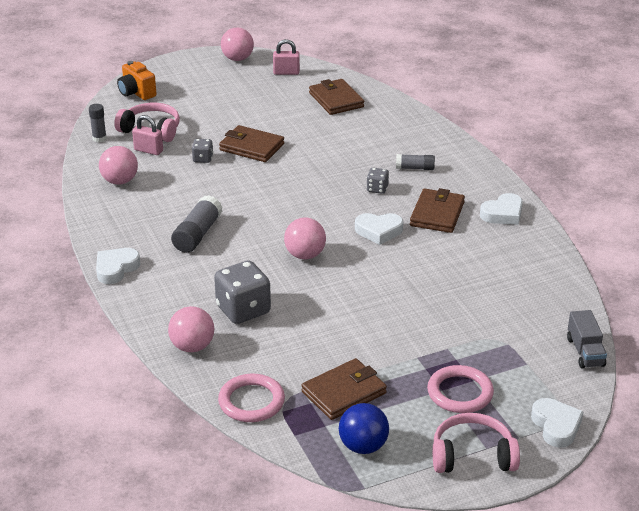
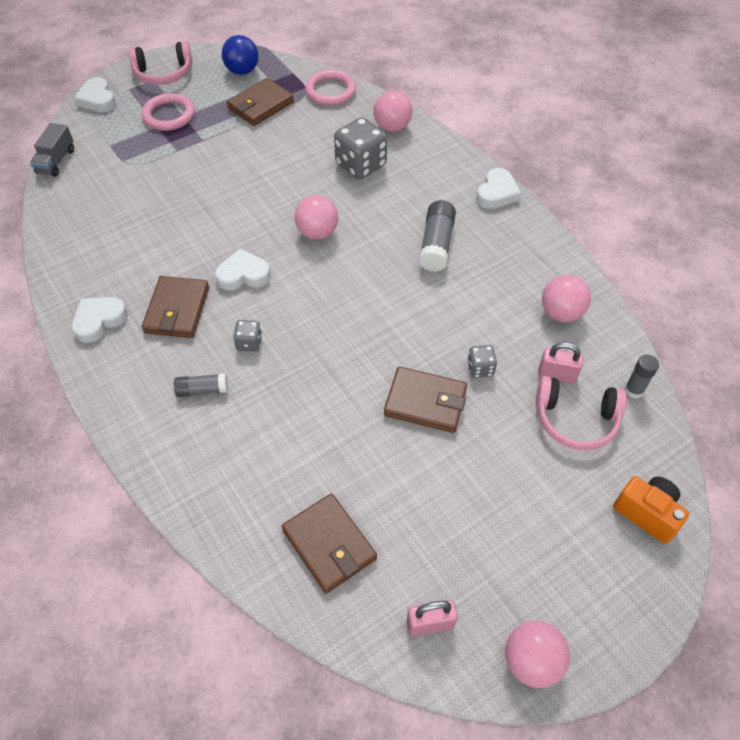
camera: 170 degrees right, 20 degrees up
(585, 352) = (56, 161): grey truck -> grey truck turned 150 degrees counterclockwise

